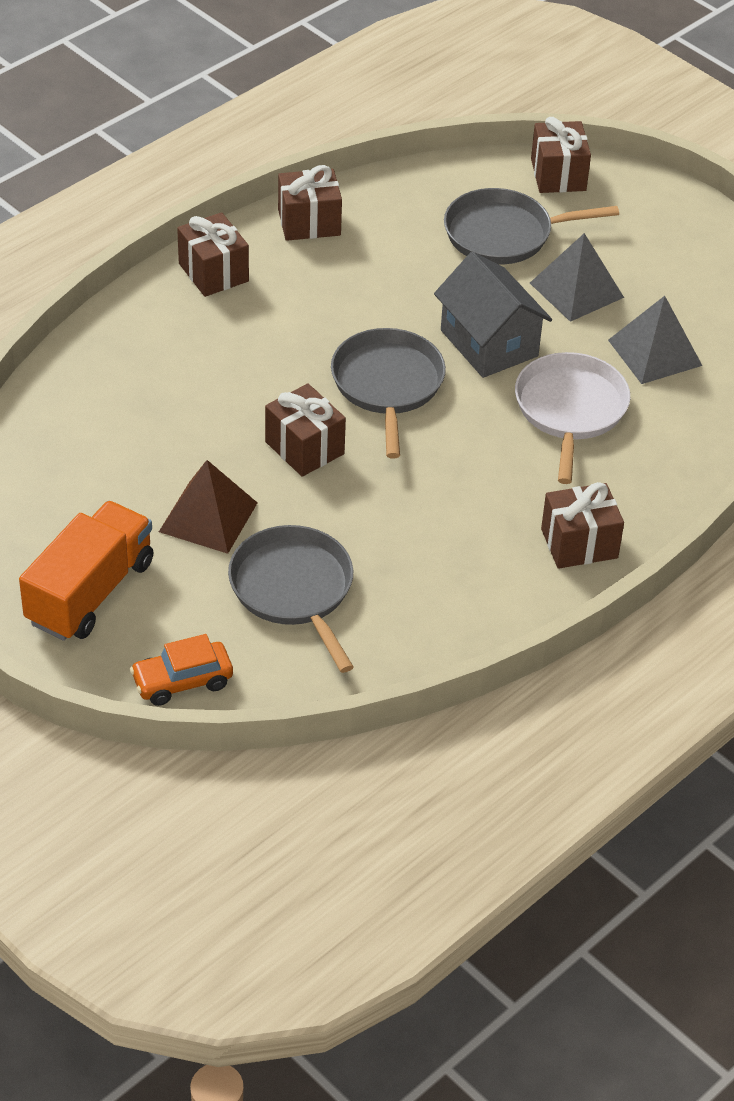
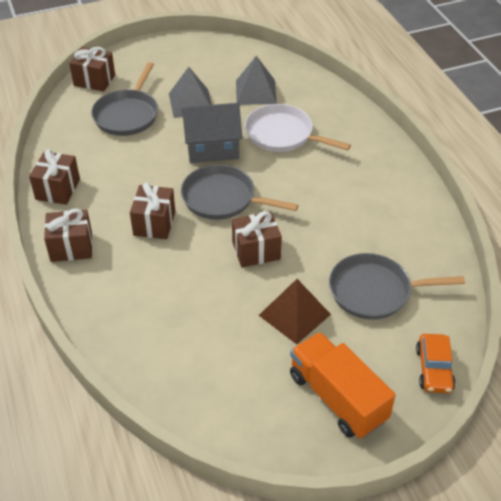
camera: 65 degrees left, 0 degrees up
(579, 543) = (384, 163): brown gift -> brown gift (154, 223)

